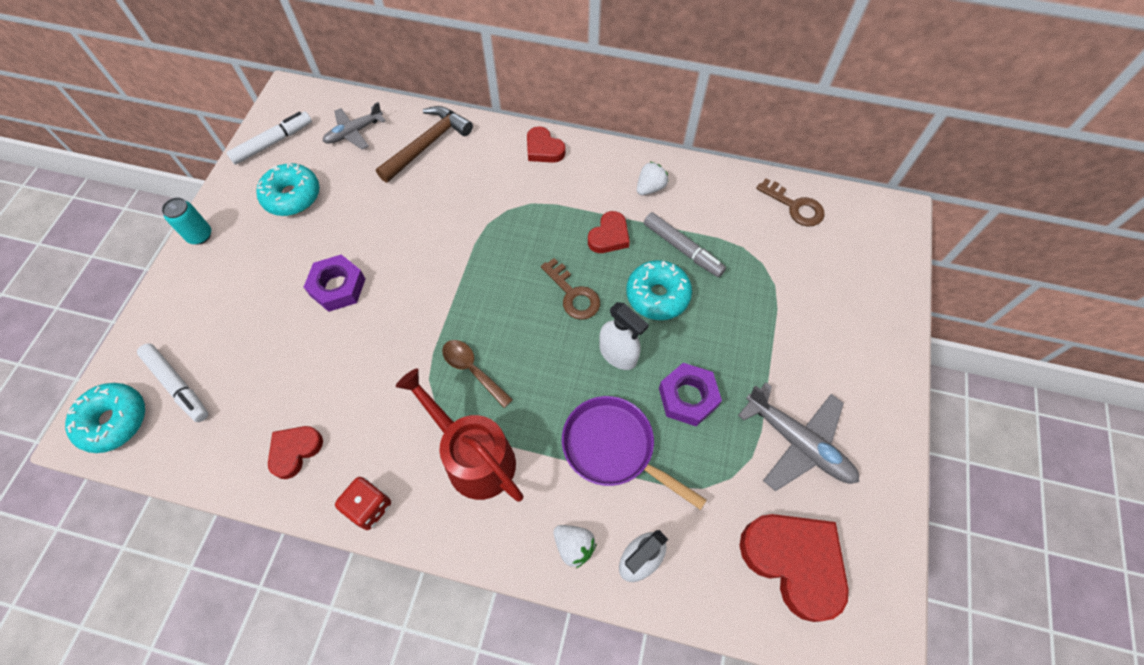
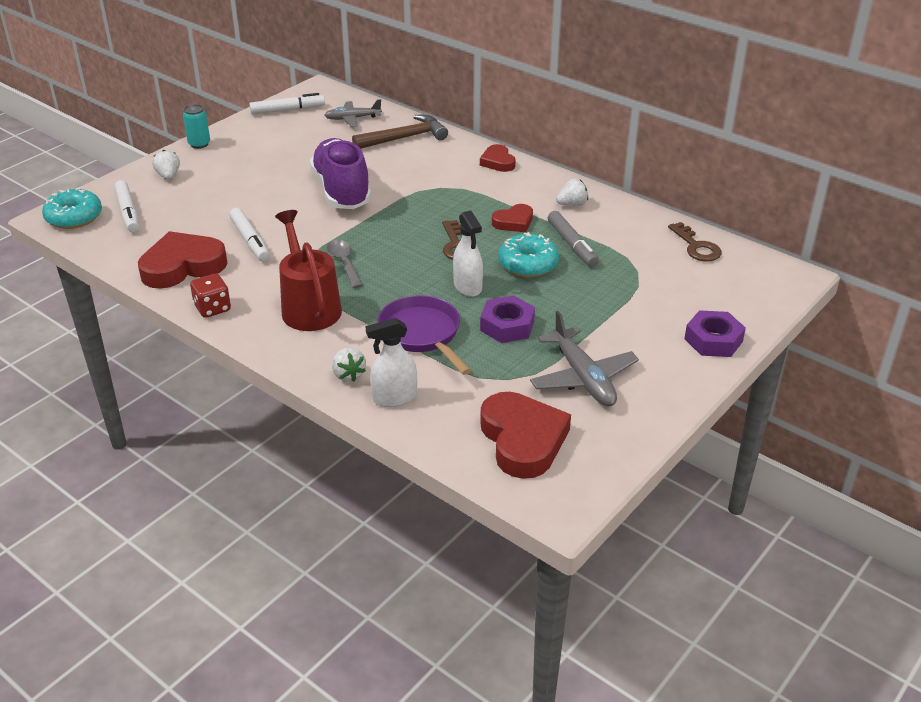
camera: 25 degrees right, 25 degrees down
(192, 304) = (168, 176): none -> white strawberry
(292, 196) = (280, 140): turquoise donut -> none
(295, 451) = (182, 266): red heart -> red heart, size x1.83
(338, 287) = (277, 194): purple nut -> purple nut (713, 340)
(349, 376) = (250, 240): none -> white marker
(406, 254) = (342, 191): none -> purple shoe
(472, 370) = (344, 263): brown spoon -> grey spoon

